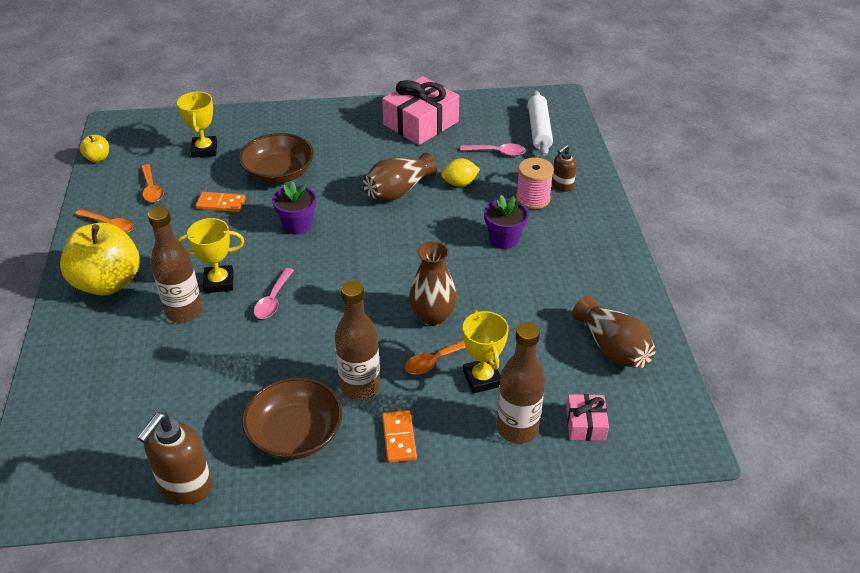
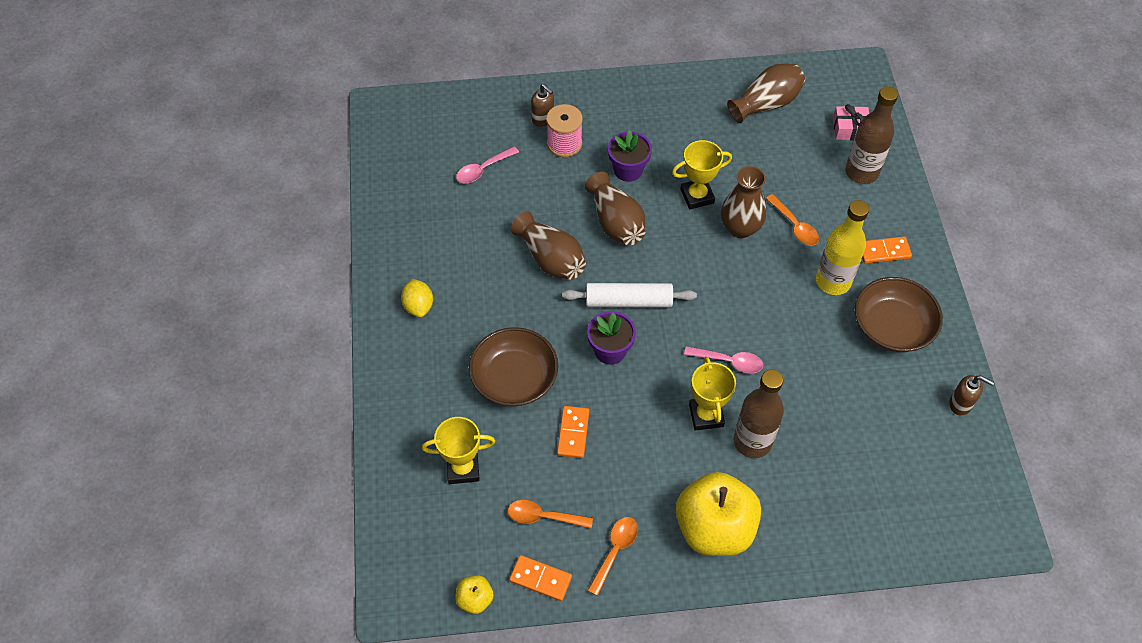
camera: 90 degrees left, 15 degrees up
(101, 188) = (540, 579): none -> orange domino
(151, 189) = (544, 516): orange spoon -> orange spoon turned 150 degrees counterclockwise
(185, 486) = (960, 404): brown soap dispenser -> brown soap dispenser, size x0.58
(360, 387) = (833, 281): brown bottle -> yellow bottle
(421, 123) = (420, 239): pink gift -> none
(439, 230) = (616, 222): none -> brown vase
(459, 183) = (537, 204): yellow lemon -> yellow lemon (418, 306)
(482, 378) = (811, 193): yellow trophy -> yellow trophy (697, 196)
(497, 152) = (483, 169): pink spoon -> pink spoon turned 135 degrees counterclockwise
(539, 130) = (442, 131): white rolling pin -> white rolling pin (628, 301)

